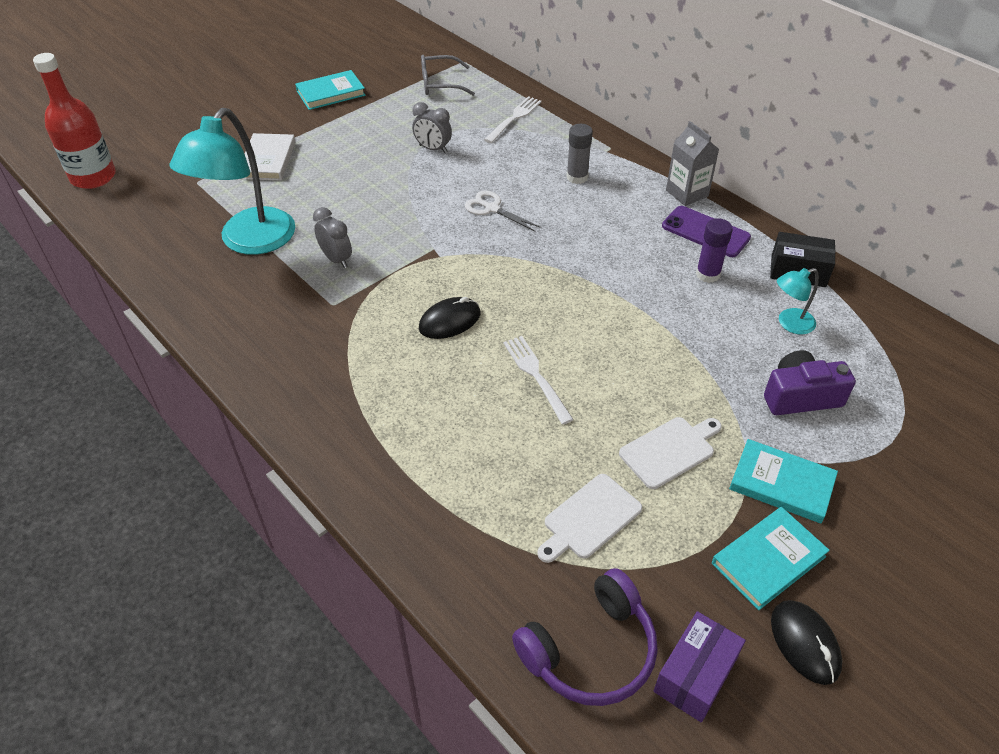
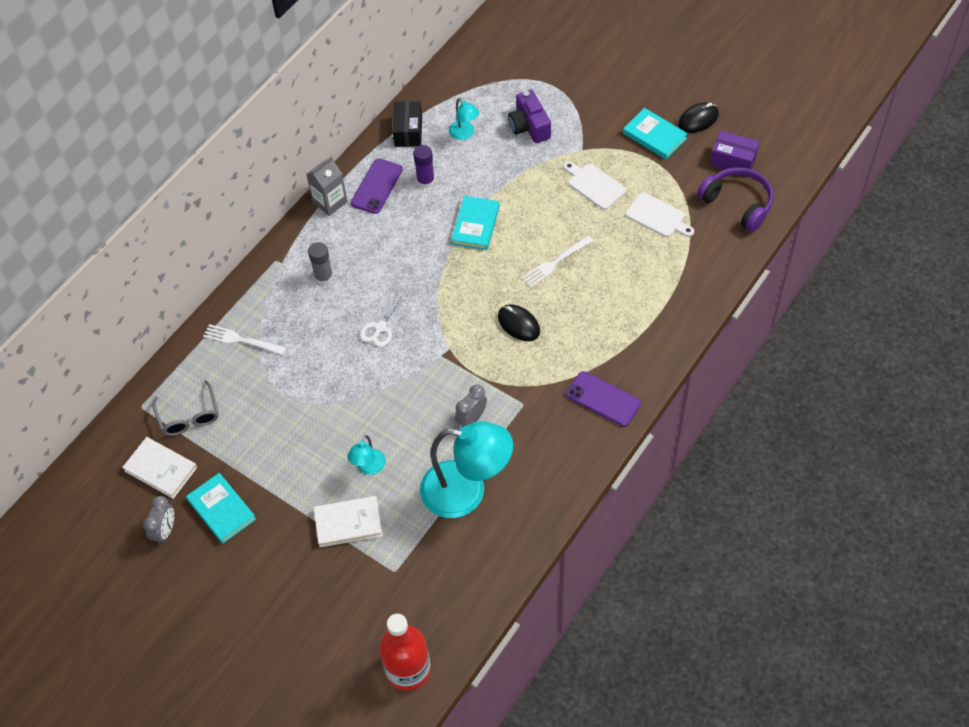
camera: 100 degrees left, 10 degrees up
(300, 379) = (603, 399): none -> purple phone
(320, 179) = (368, 467): none -> turquoise lamp
(392, 66) = (161, 469): none -> white book
(433, 149) = (303, 392): grey clock -> grey clock (165, 531)
(781, 484) = (601, 132): turquoise book -> turquoise book (475, 225)

